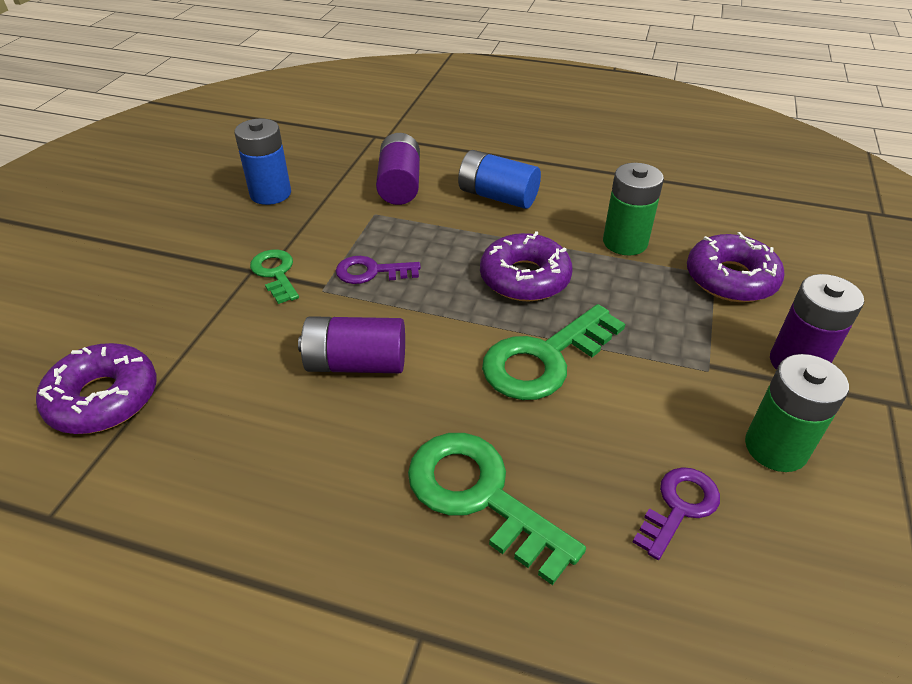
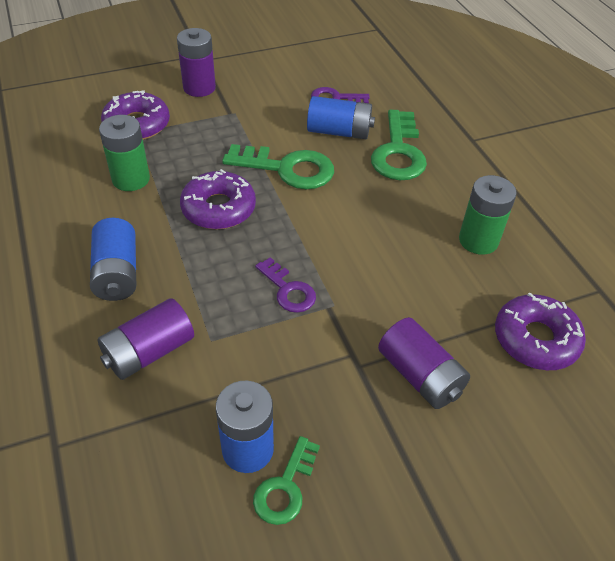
camera: 130 degrees left, 5 degrees up
(275, 273) = (346, 346): green key -> green key (285, 487)
(356, 364) = (376, 241): purple battery -> purple battery (420, 376)
(583, 456) = (339, 131): none -> blue battery
(775, 448) = (270, 82): green battery -> green battery (478, 240)

